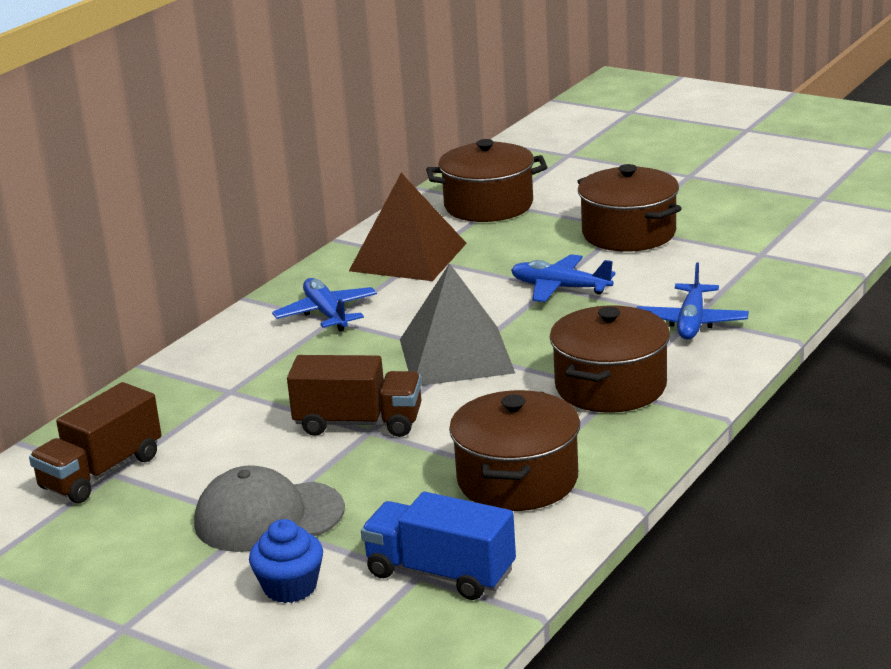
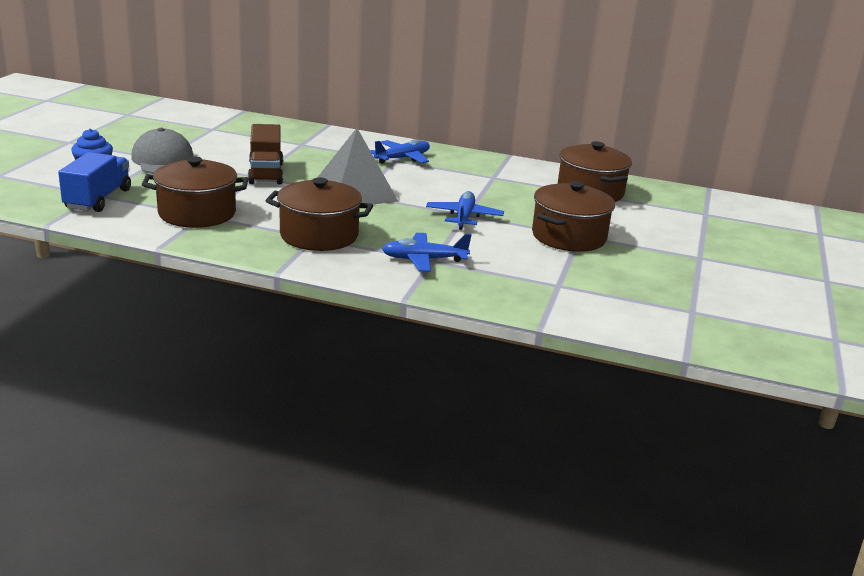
camera: 70 degrees right, 0 degrees up
(101, 472) = (213, 126): brown truck -> none
(408, 257) = (493, 174): brown pyramid -> none

